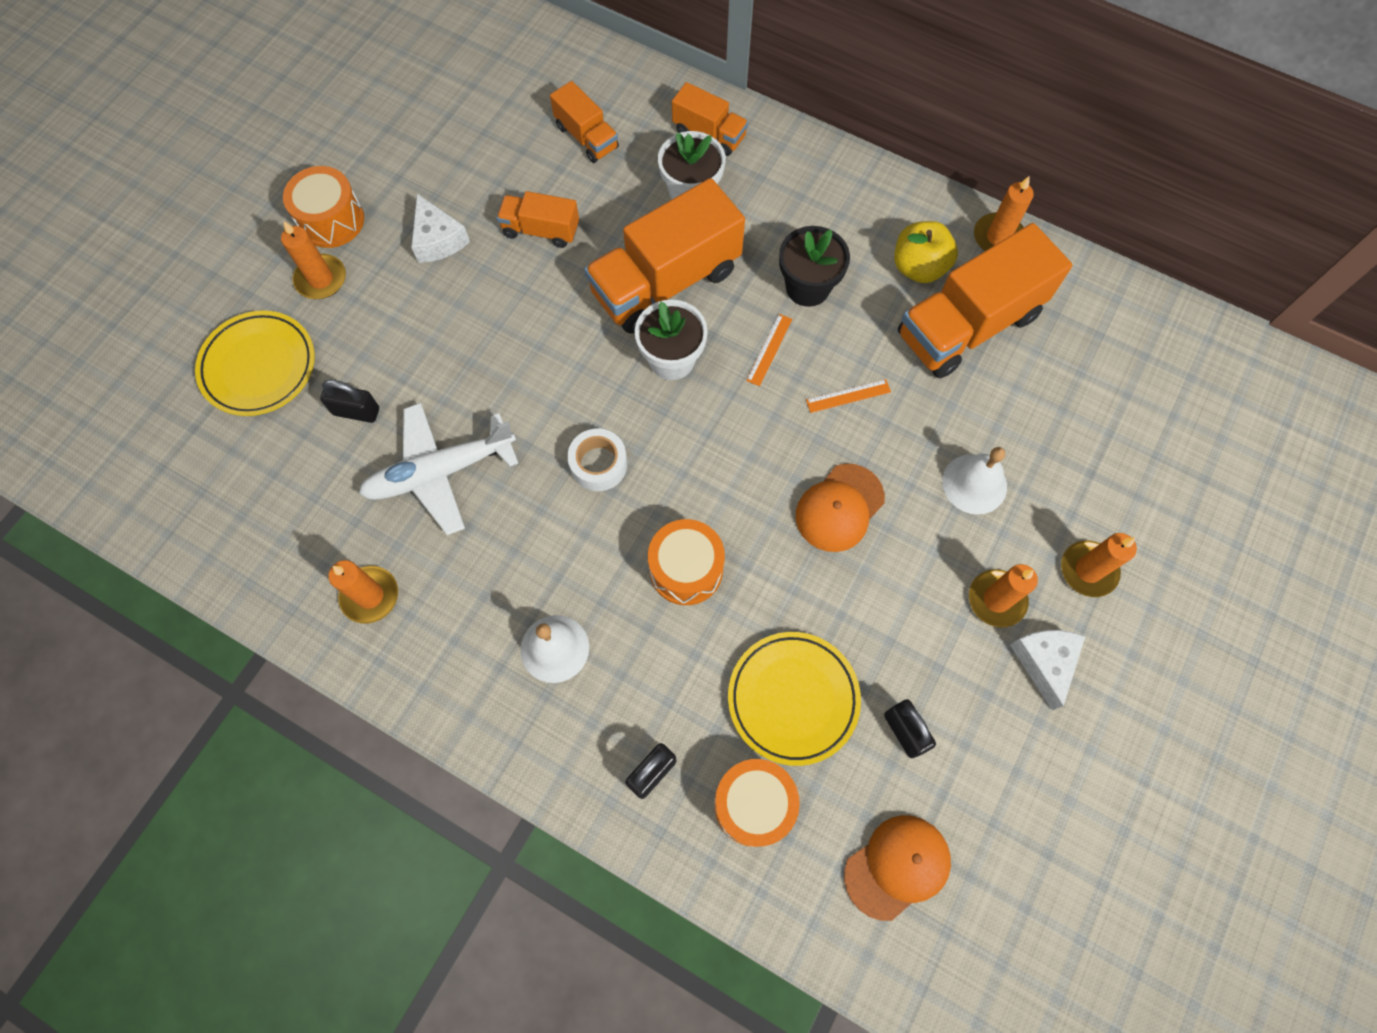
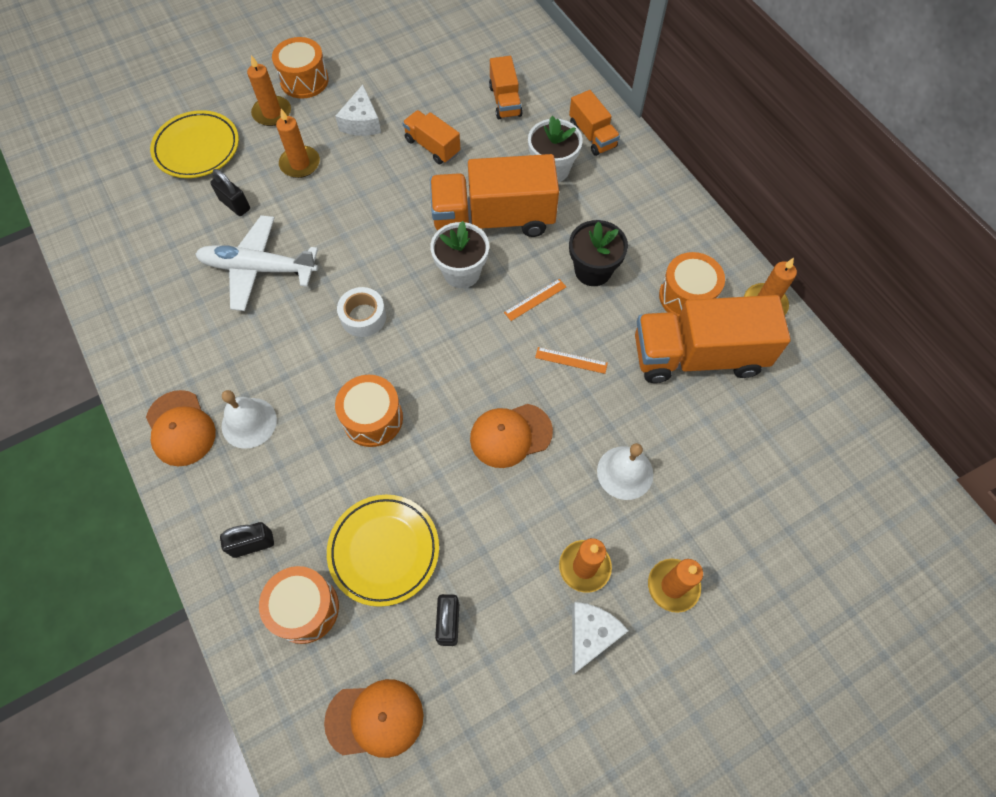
camera: 30 degrees right, 5 degrees down
(370, 596) = (160, 324): orange candle -> orange candle (300, 164)
(482, 697) = (180, 428): none -> orange cap
(919, 267) = (687, 296): yellow apple -> orange drum

